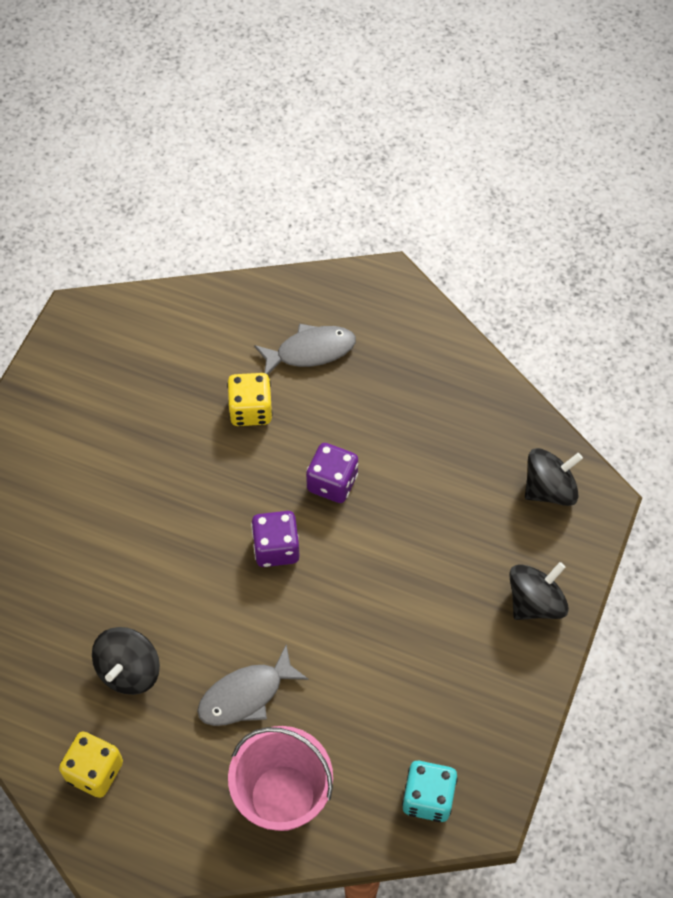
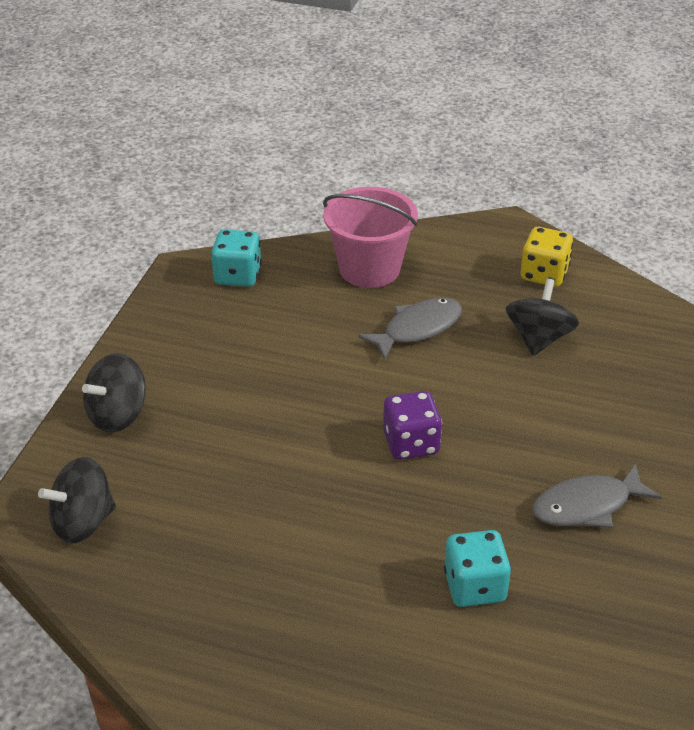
camera: 175 degrees right, 20 degrees down
(251, 410) = (475, 586): yellow dice -> turquoise dice
(310, 351) = (406, 672): grey fish -> grey fish (587, 506)
(332, 483) = (354, 511): purple dice -> none

